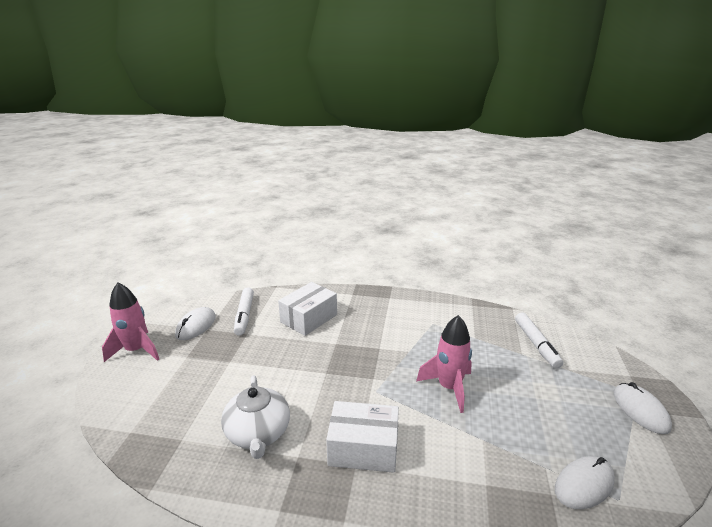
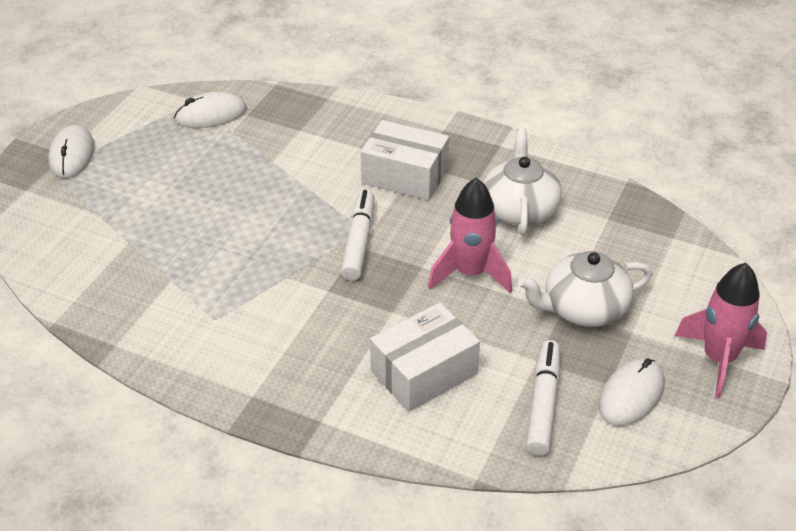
camera: 165 degrees left, 15 degrees up
(215, 365) = (583, 308): none -> white teapot
(449, 388) = (268, 217): pink rocket -> pink rocket (470, 273)
(536, 344) = (92, 251): white marker -> white marker (359, 241)

